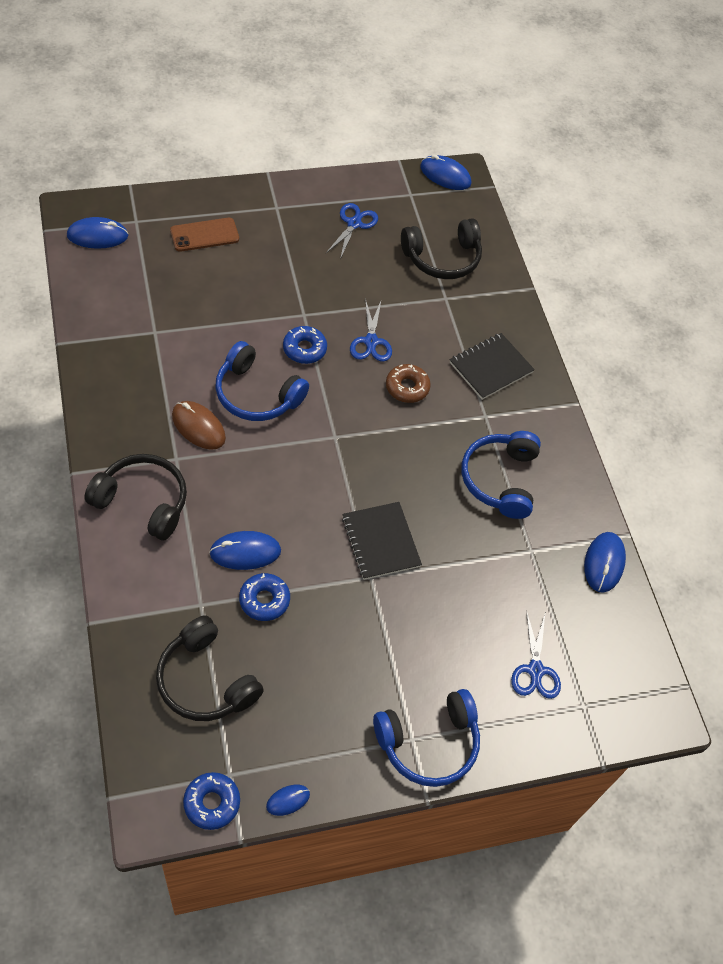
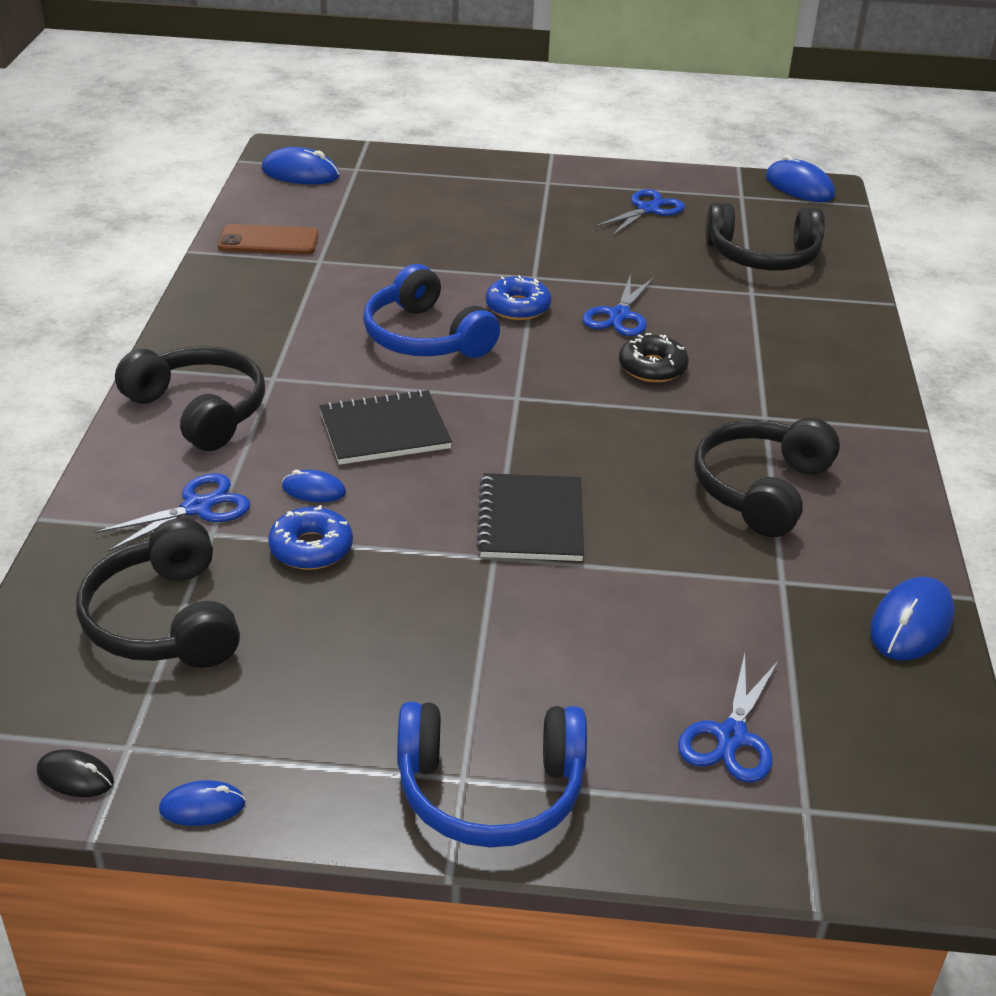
camera: 25 degrees right, 20 degrees down
(182, 586) = (197, 507): none -> blue scissors
(198, 427) = (324, 354): brown mouse -> none
(204, 235) = (438, 191): brown phone -> brown phone (268, 241)
(212, 803) = (75, 776): blue donut -> black mouse
(245, 552) = (313, 490): blue mouse -> blue mouse, size x0.58
(407, 387) = (652, 367): brown donut -> black donut
(490, 367) = (794, 369): black notebook -> black notebook (384, 431)
(500, 479) = (761, 489): blue headphones -> black headphones

